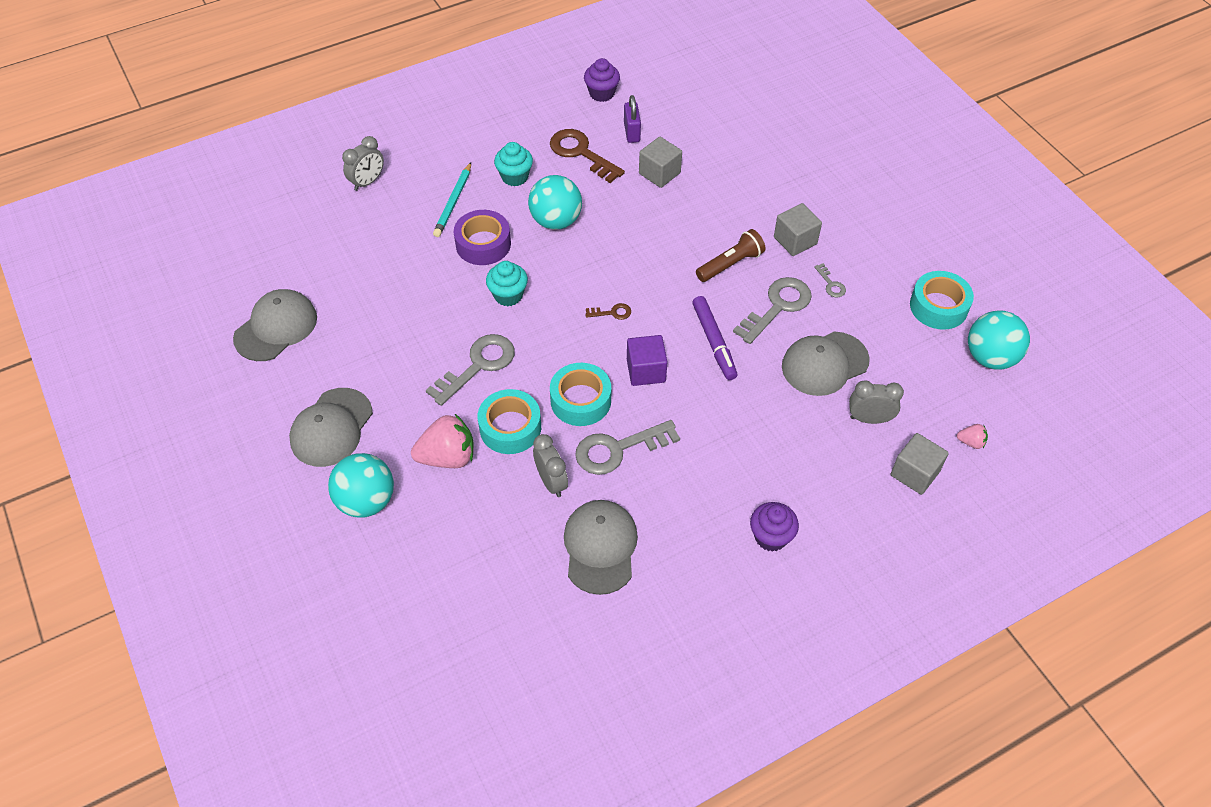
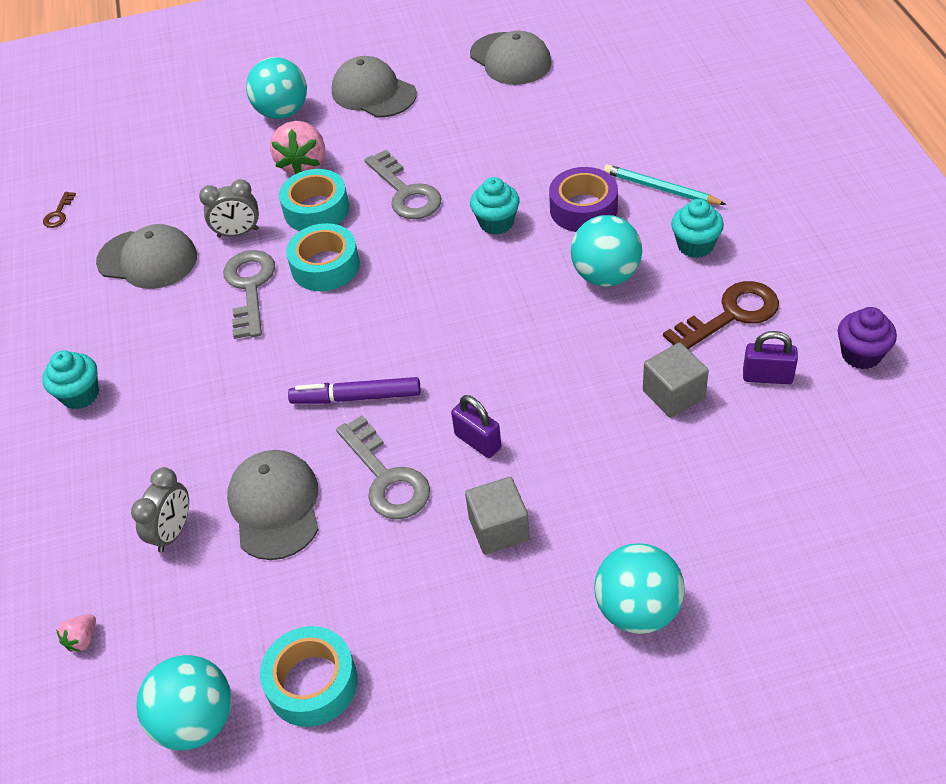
camera: 110 degrees right, 5 degrees down
(367, 182) = (710, 122): grey clock -> none
(612, 312) = (438, 309): brown key -> brown key (58, 214)
(646, 371) = (341, 326): purple cube -> none
(730, 264) = (478, 441): brown flashlight -> purple padlock
(771, 537) = (80, 395): purple cupcake -> turquoise cupcake
(824, 171) = (637, 610): none -> turquoise ball
(831, 284) = (403, 552): grey key -> none
(915, 473) = (76, 558): grey cube -> none

